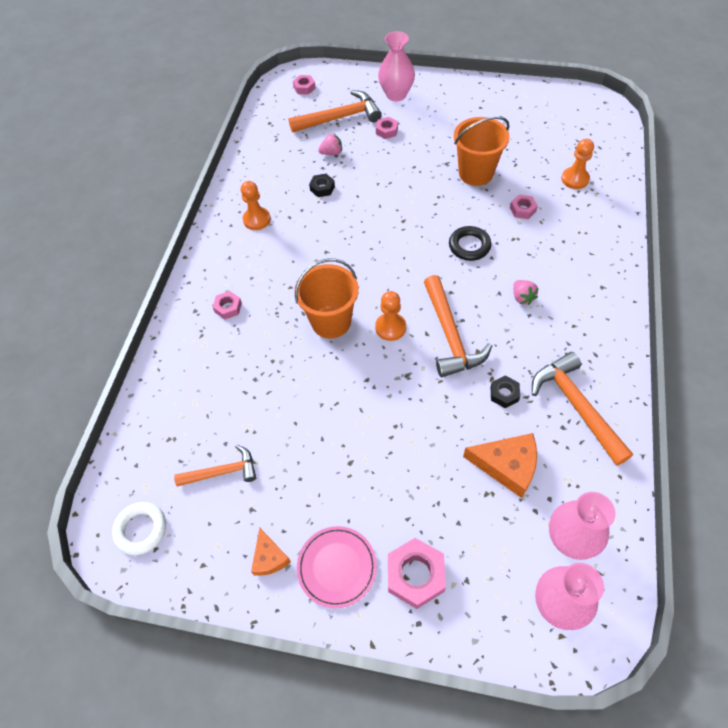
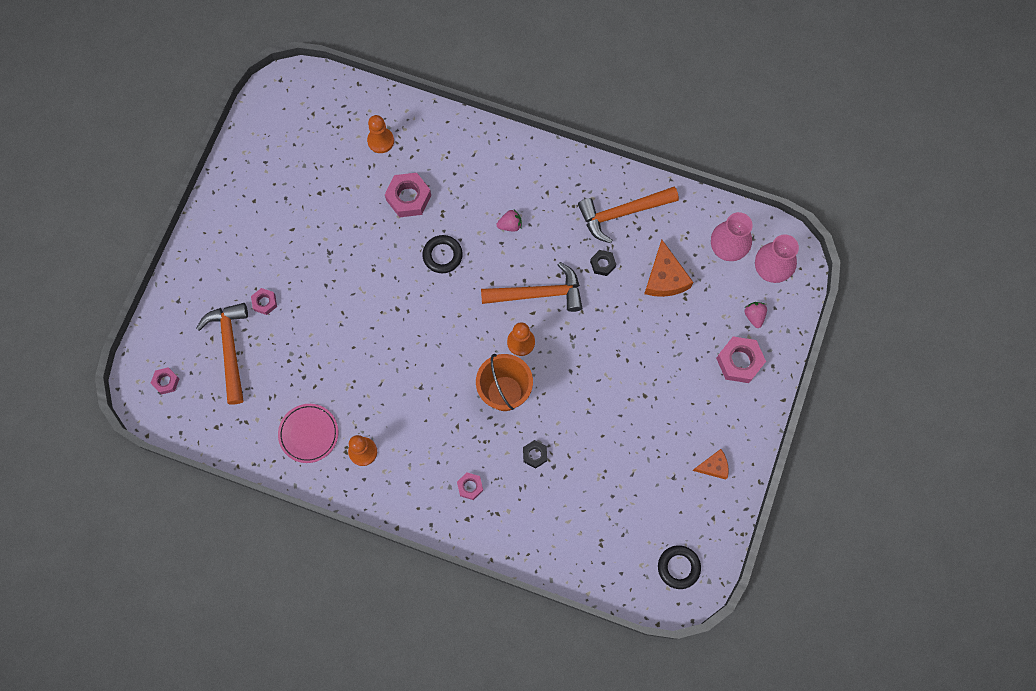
camera: 85 degrees left, 15 degrees up
(141, 529) = (678, 567): white ring -> black ring
(223, 472) = (638, 499): orange hammer -> none
(322, 188) = (334, 381): black nut -> black nut (535, 455)
(331, 153) = (284, 364): pink strawberry -> pink strawberry (754, 316)
(337, 567) = (727, 417): pink plate -> pink plate (308, 434)
(396, 95) = (208, 282): pink vase -> none
(476, 173) = (350, 228): orange bucket -> none
(507, 466) = (665, 278): orange cheese -> orange cheese turned 150 degrees clockwise
(522, 209) = (408, 197): pink nut -> pink nut, size x1.77

